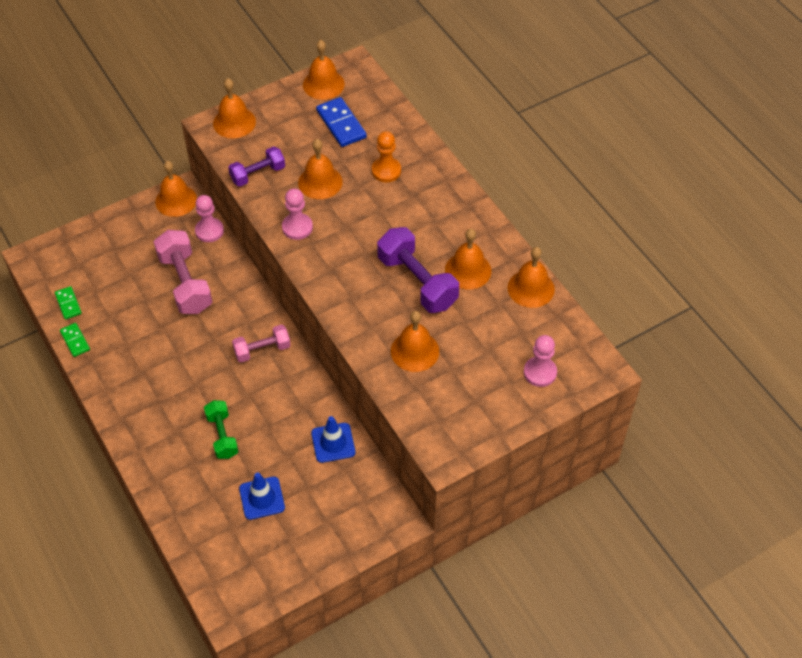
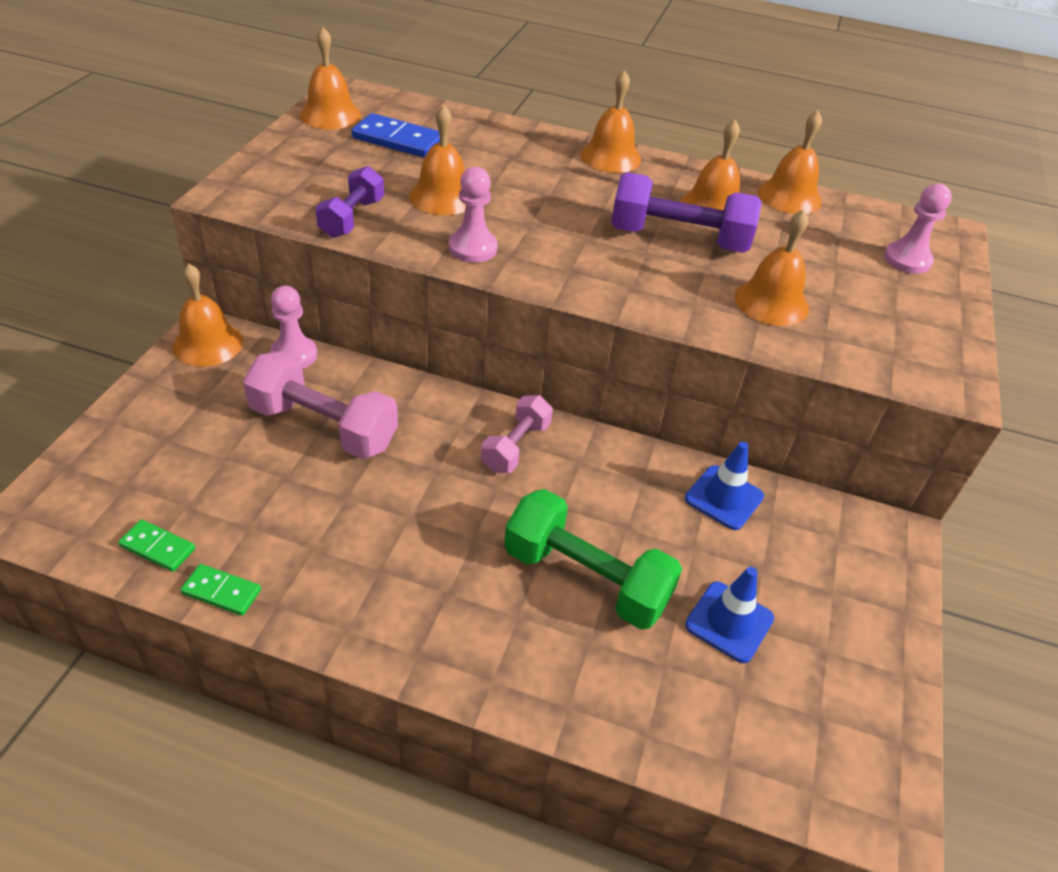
camera: 45 degrees left, 10 degrees down
(222, 435) = (586, 578): green dumbbell -> green dumbbell, size x1.64
(234, 122) = (254, 182): orange bell -> orange bell (610, 157)
(386, 171) = (505, 160): orange pawn -> none

